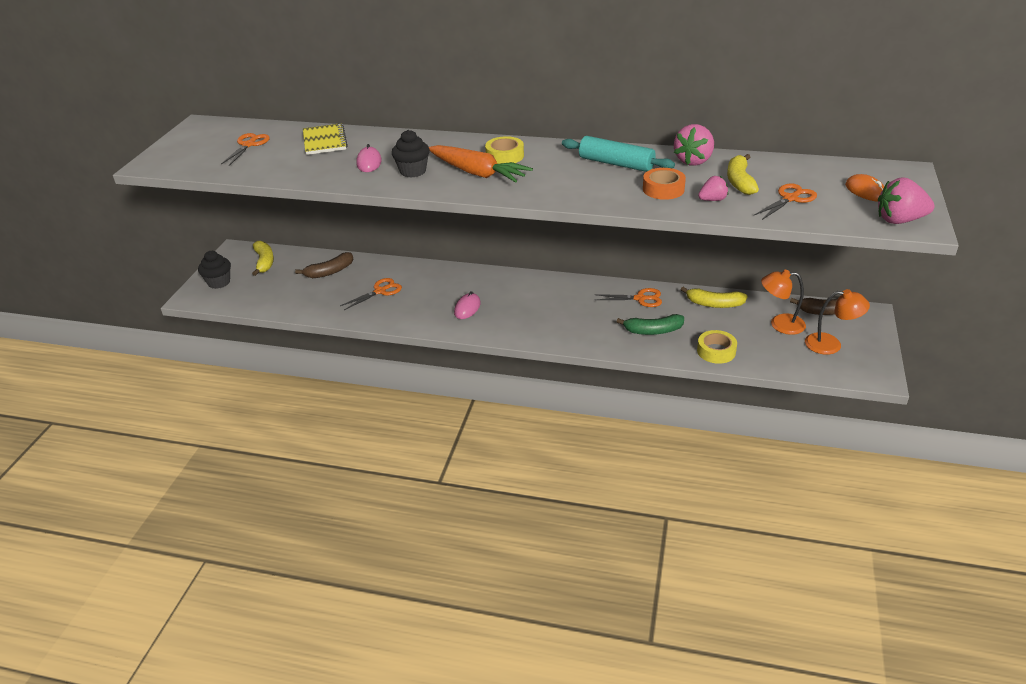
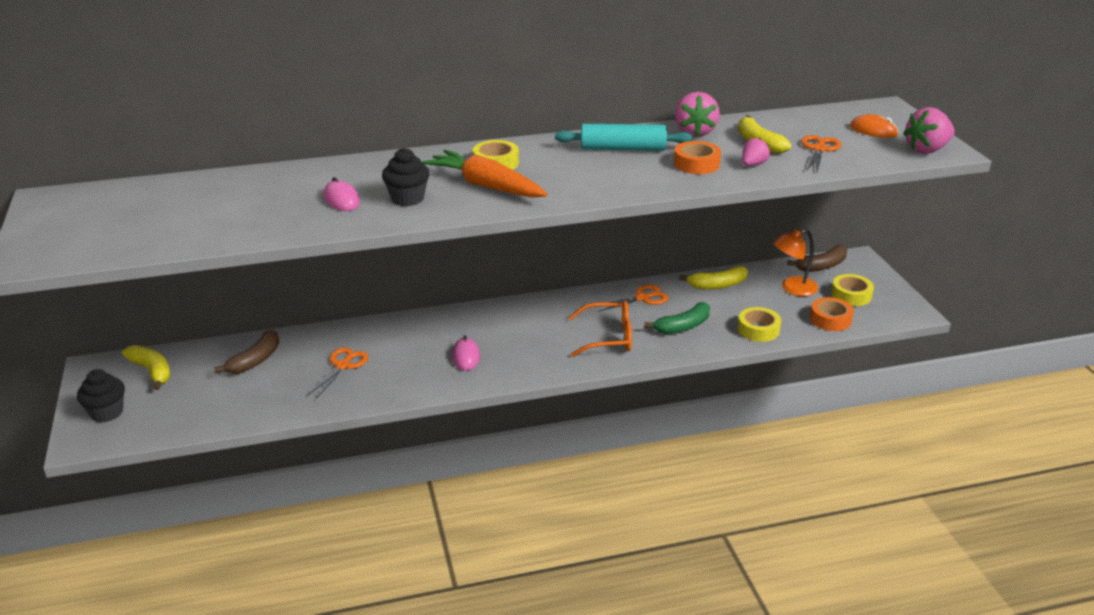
camera: 30 degrees left, 5 degrees down
(249, 145) = (152, 210): orange scissors -> none
(325, 141) = (254, 187): yellow notebook -> none
(477, 173) = (486, 186): orange carrot -> orange carrot turned 150 degrees counterclockwise
(585, 323) = (609, 337): none -> orange glasses
(790, 360) = (830, 319): none -> orange tape
(831, 344) = (851, 295): orange lamp -> yellow tape

